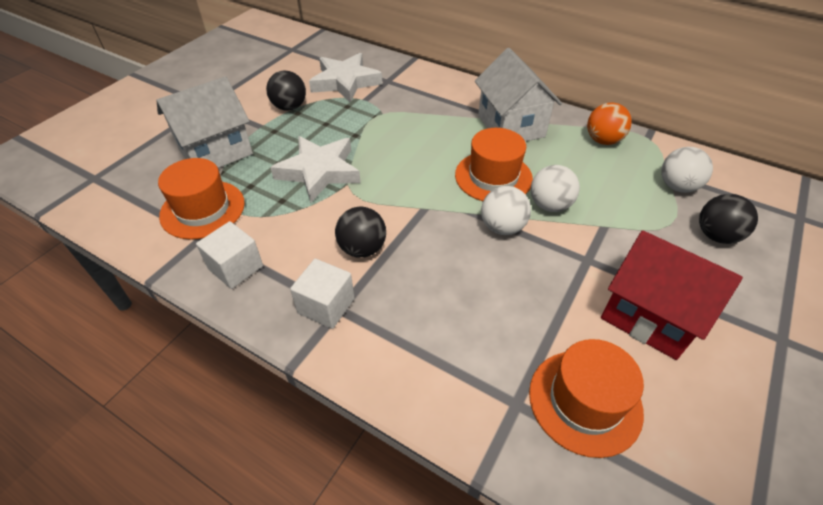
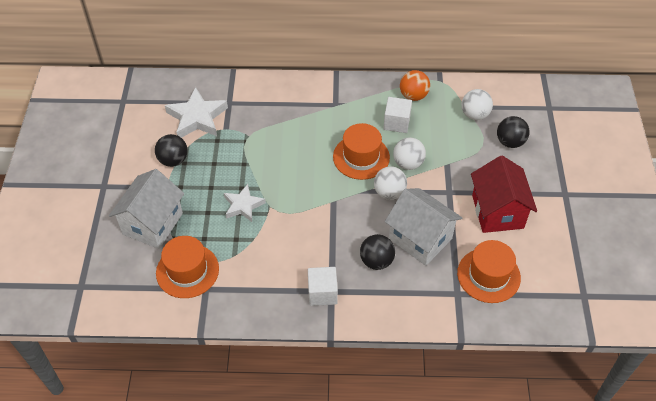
camera: 30 degrees left, 5 degrees up
(236, 267) = (247, 298): white cube -> white cube (396, 123)
(319, 171) = (243, 205): white star -> white star, size x0.64
(362, 249) = (316, 247): black ball -> black ball (376, 261)
(511, 126) = (347, 109): white house -> white house (420, 239)
(650, 315) = (497, 211): red house -> red house turned 75 degrees clockwise

